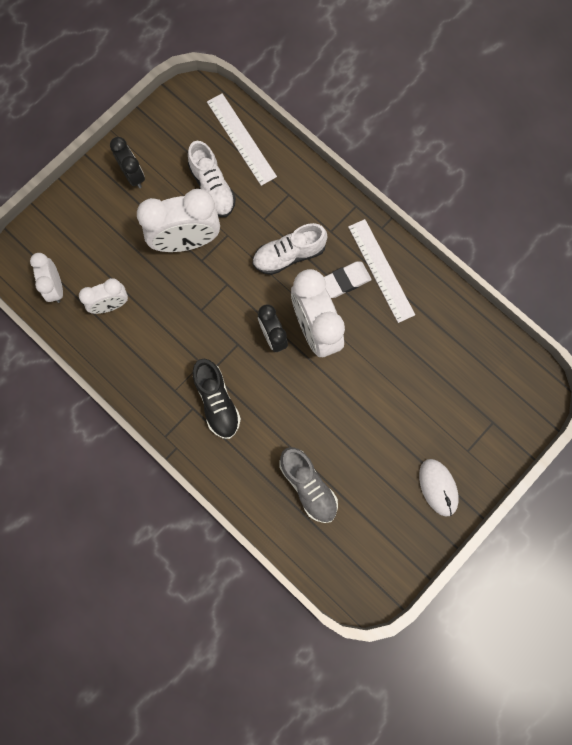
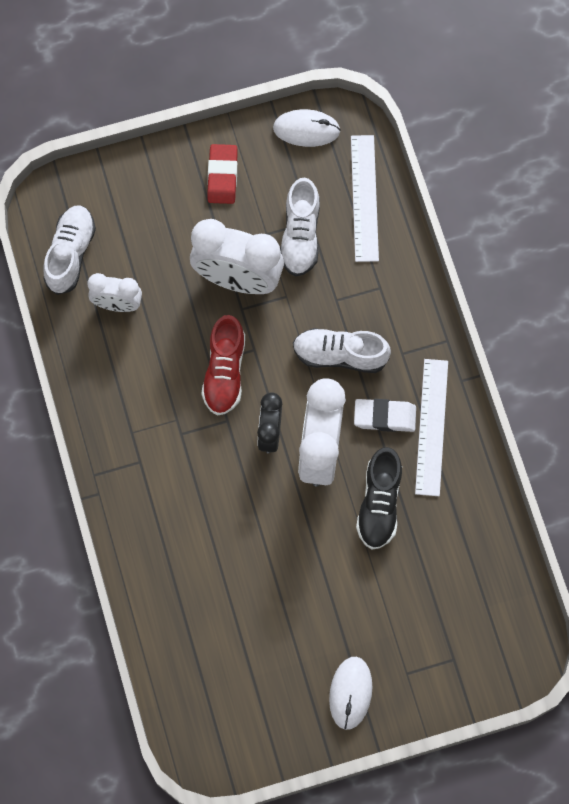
camera: 30 degrees right, 5 degrees down
(55, 287) = (70, 254): white clock -> white shoe
(133, 175) = (222, 176): black clock -> red eraser
(173, 113) = (306, 129): none -> white mouse
(215, 311) = (224, 372): none -> red shoe
(217, 402) = (169, 470): black shoe -> black shoe (379, 504)
(308, 486) = (212, 612): grey shoe -> none

